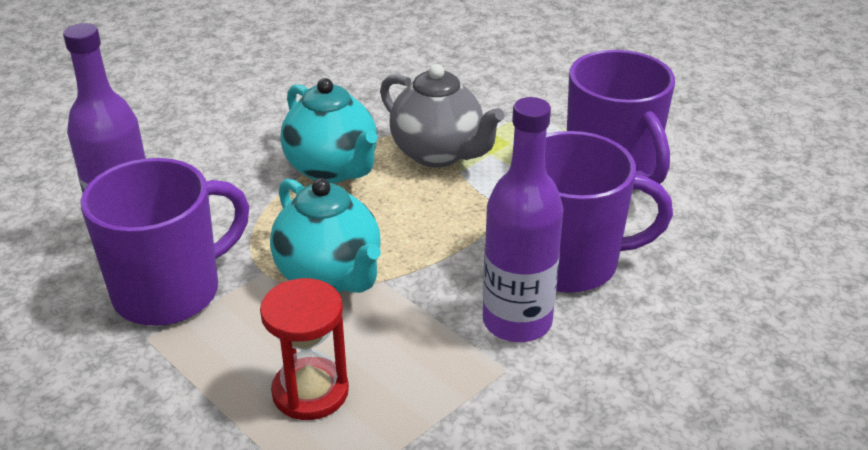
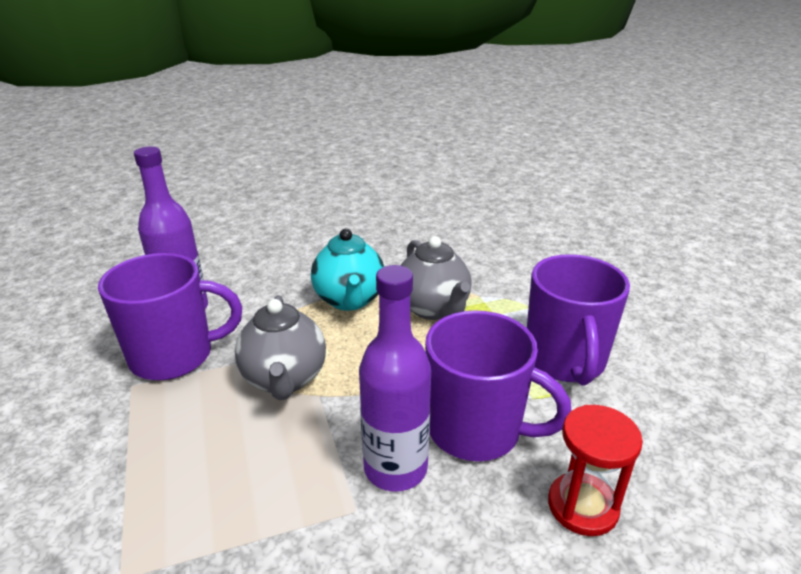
camera: 25 degrees right, 5 degrees down
(310, 392) = (195, 469): red hourglass -> red hourglass (582, 506)
(330, 276) = (285, 379): turquoise teapot -> grey teapot

